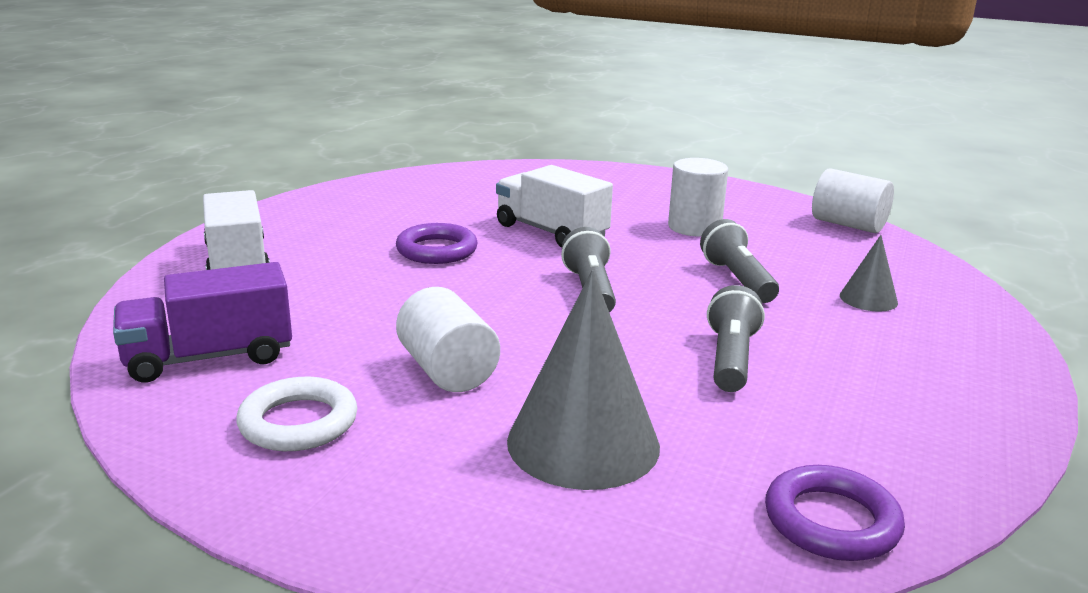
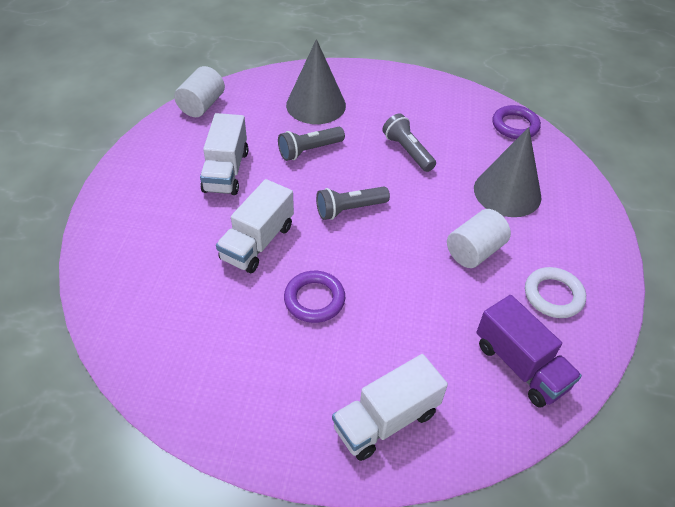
camera: 105 degrees left, 25 degrees up
(694, 227) = (226, 171): white cylinder -> white truck
(730, 359) = (407, 151): grey flashlight -> grey flashlight turned 60 degrees clockwise
(868, 299) = (316, 105): grey cone -> grey cone, size x2.02

